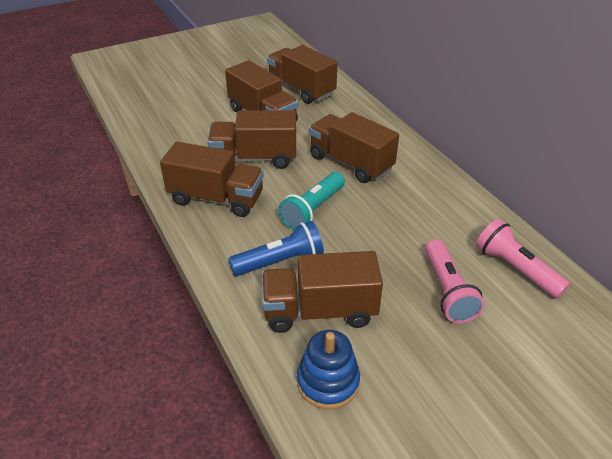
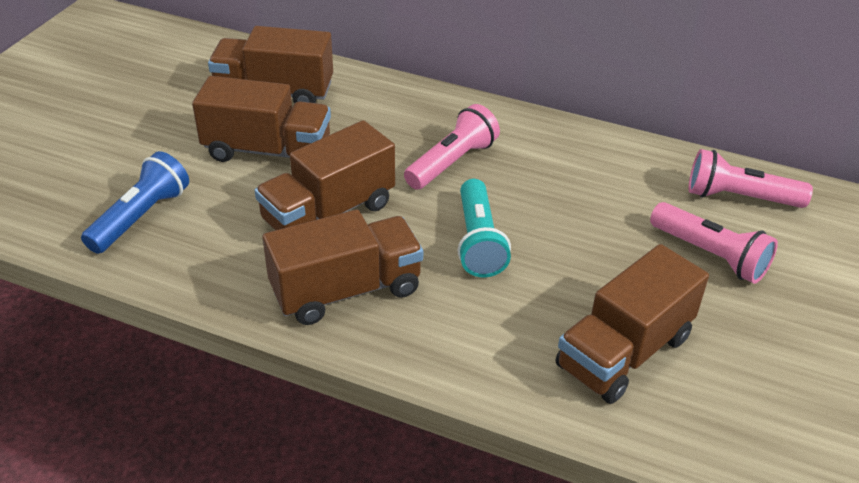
camera: 40 degrees left, 0 degrees up
(280, 261) = (517, 323): blue flashlight -> blue flashlight (141, 217)
(328, 382) = (719, 420): blue stacking toy -> none
(350, 163) = (452, 162): brown truck -> pink flashlight

